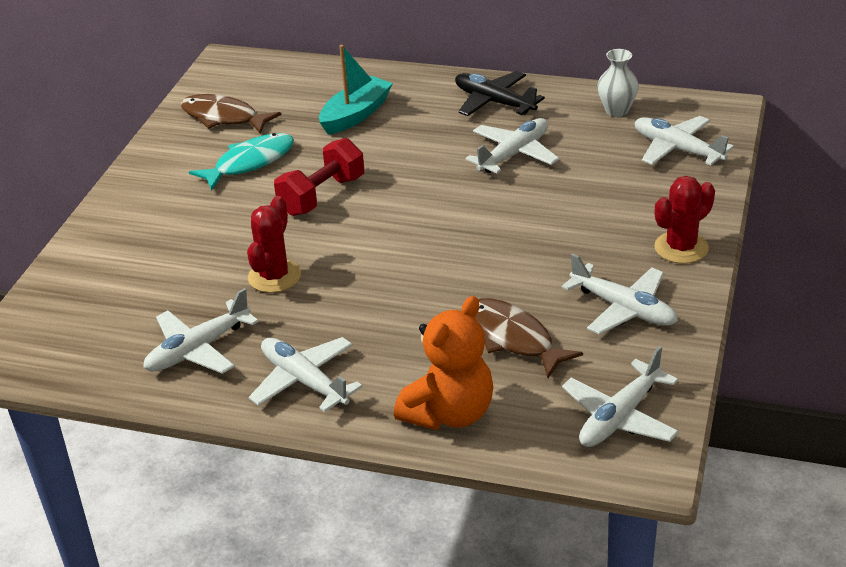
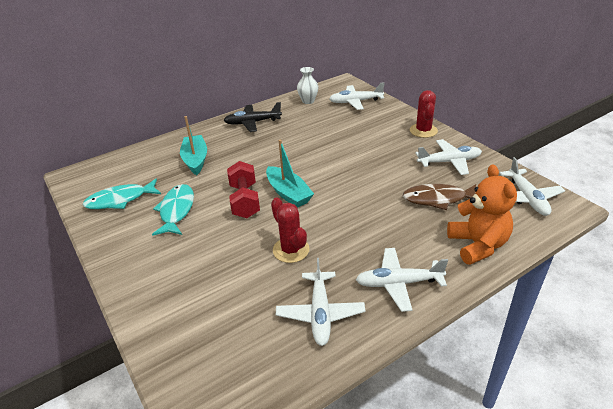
camera: 50 degrees left, 0 degrees up
(223, 117) = (120, 200): brown fish -> turquoise fish
(375, 217) = (288, 193): none -> turquoise boat
(514, 154) = (299, 136): white plane -> none

